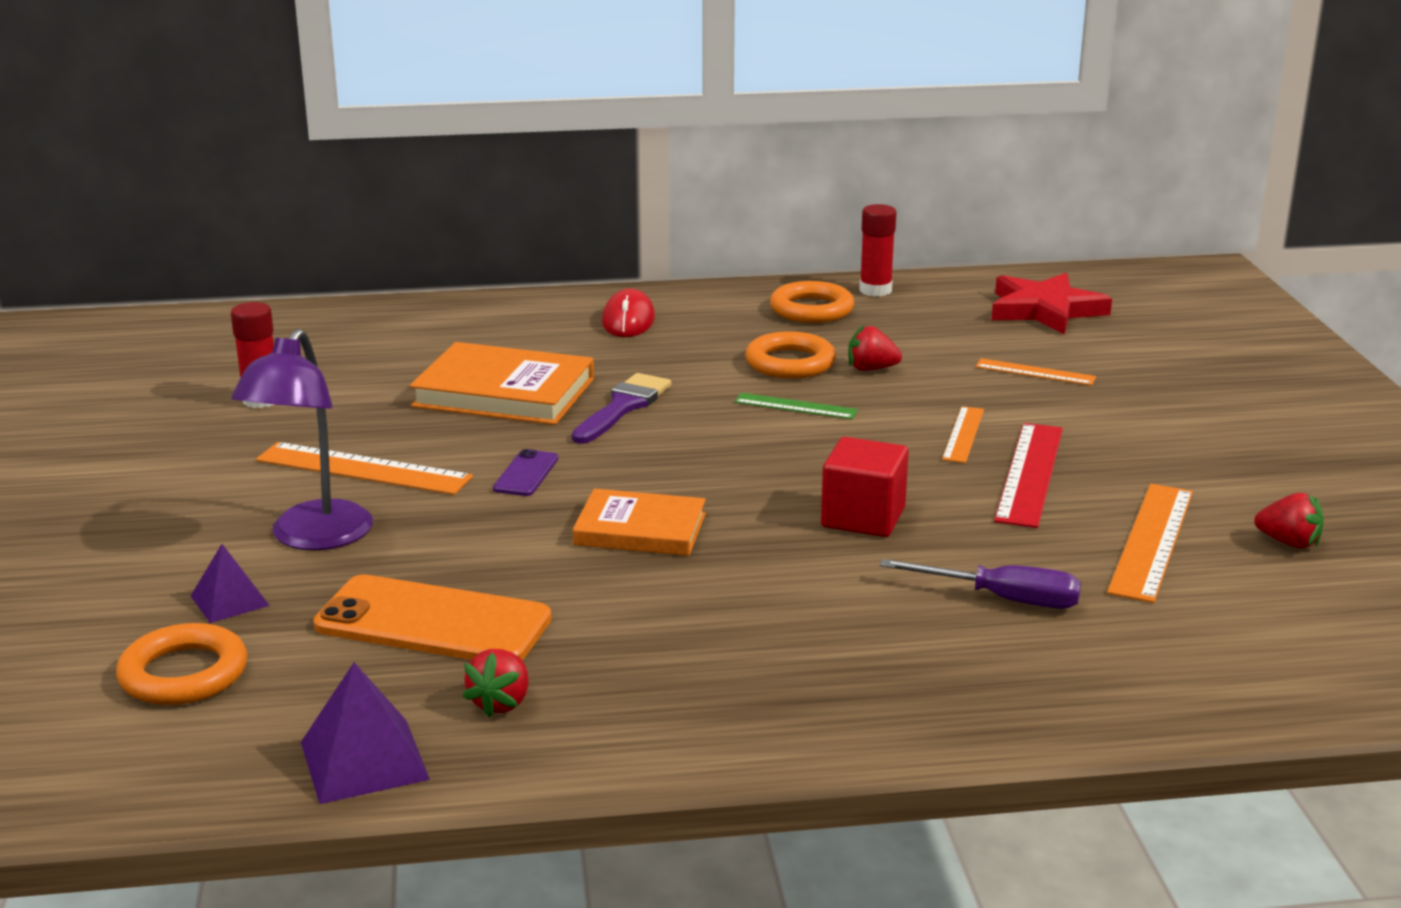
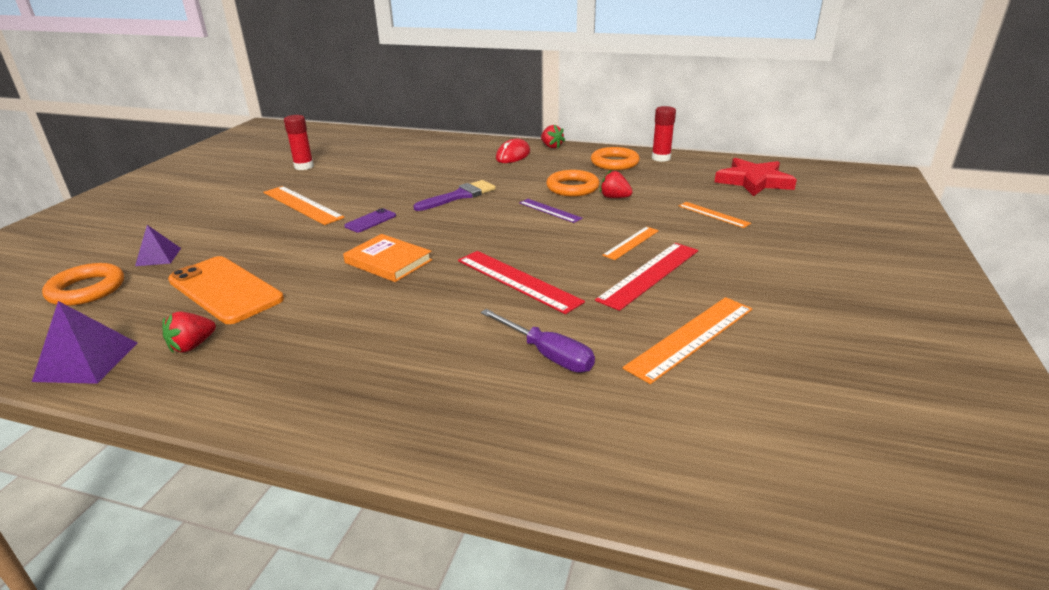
camera: 25 degrees right, 5 degrees up
(313, 538) = (235, 233): purple lamp -> none
(504, 393) = (411, 180): orange book -> none
(795, 406) = (549, 210): green ruler -> purple ruler
(863, 517) = (517, 280): red cube -> red ruler
(1288, 543) = (797, 363): red strawberry -> red strawberry (551, 146)

